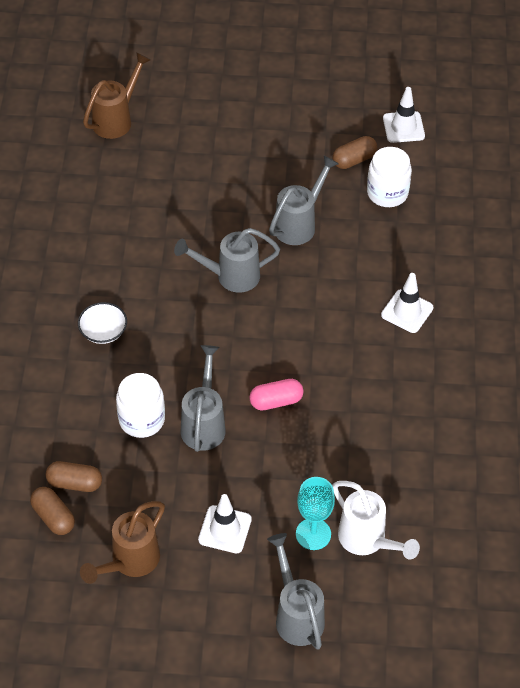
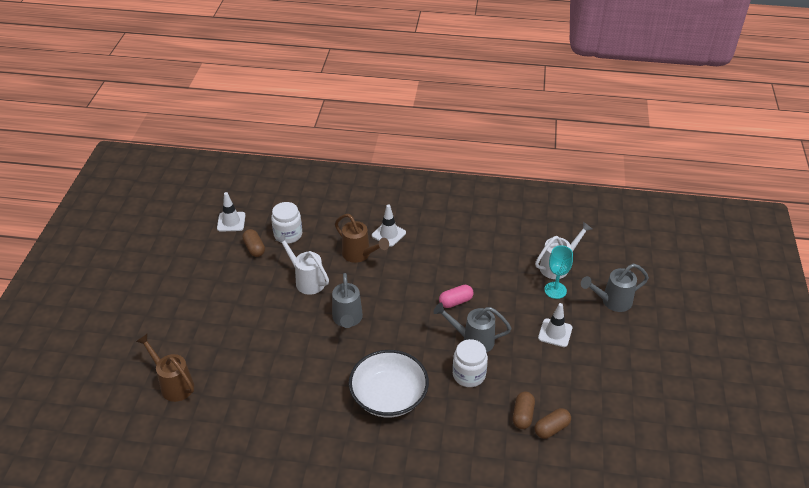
camera: 85 degrees left, 10 degrees down
(103, 331) = (389, 396): white bowl -> white bowl, size x2.11
(129, 562) = (584, 384): brown watering can -> brown watering can (360, 255)
(276, 401) = (455, 302): pink capsule -> pink capsule turned 75 degrees clockwise
(299, 224) = (306, 280): grey watering can -> white watering can

